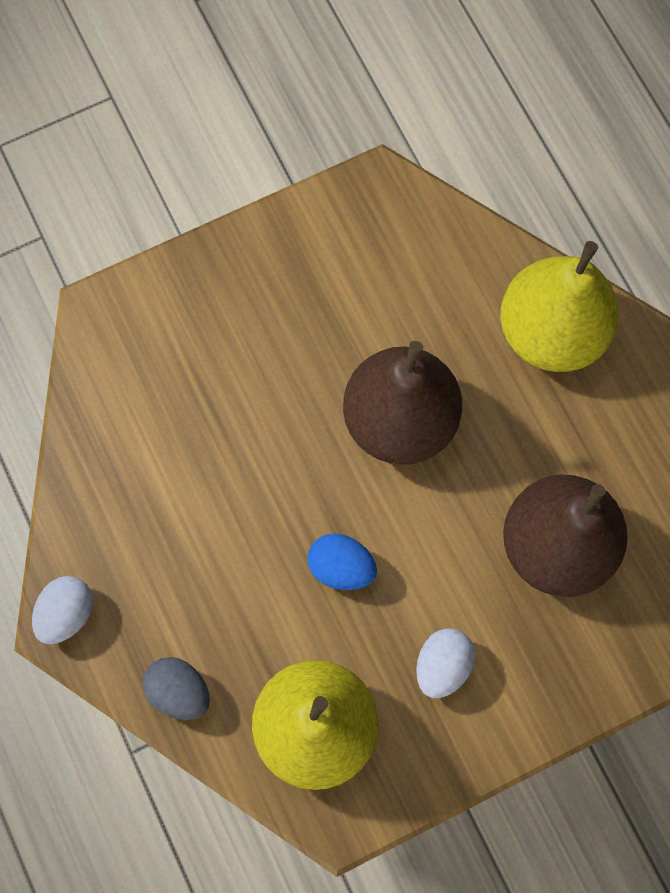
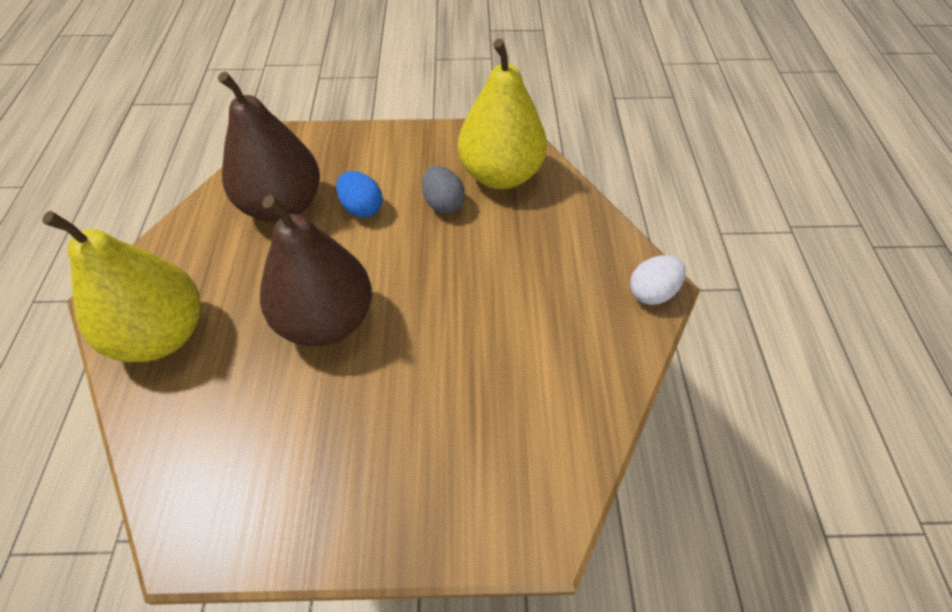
camera: 155 degrees left, 20 degrees down
(179, 691) = (583, 221): grey egg -> grey egg (443, 204)
(341, 567) = (433, 246): blue egg -> blue egg (362, 208)
(442, 665) = (402, 175): white egg -> none

